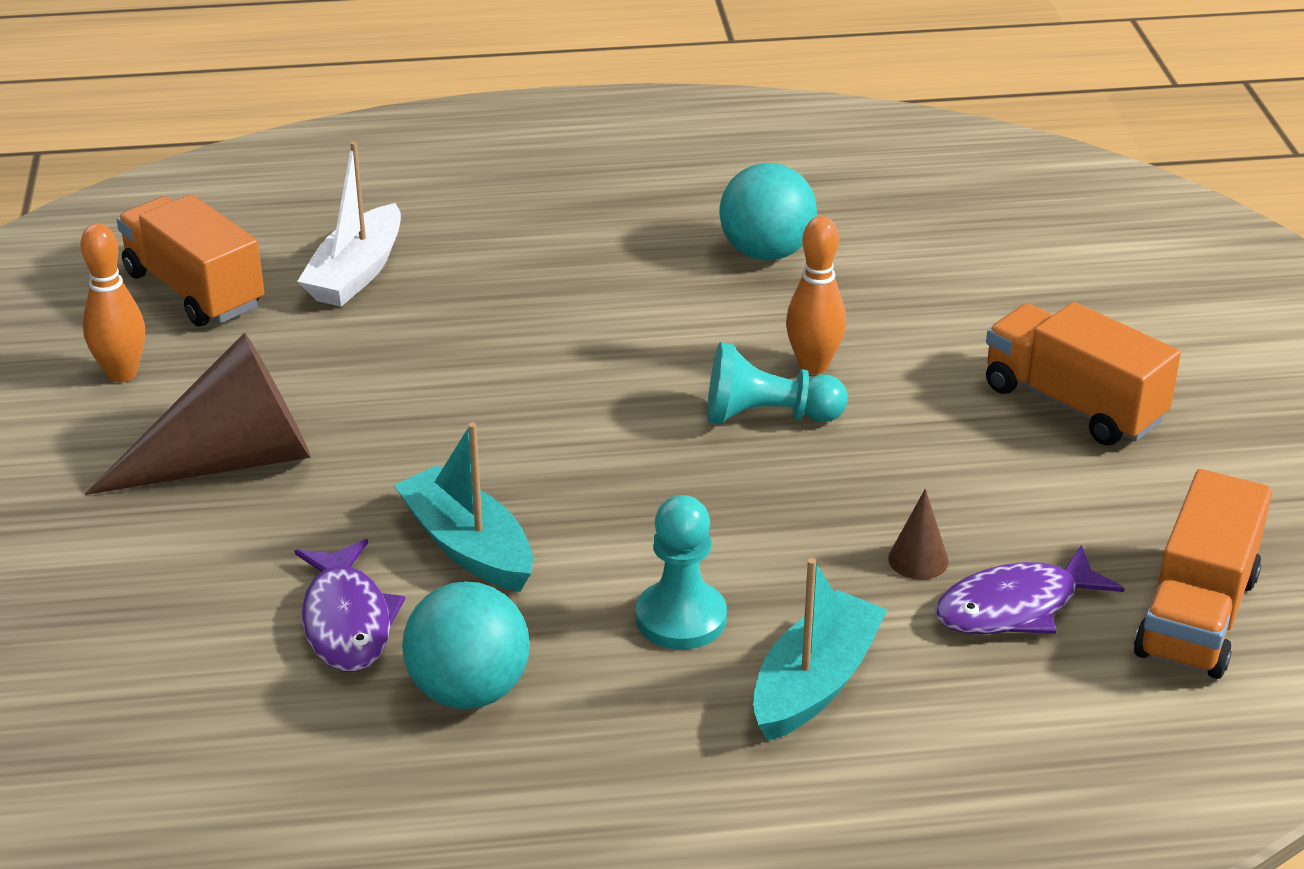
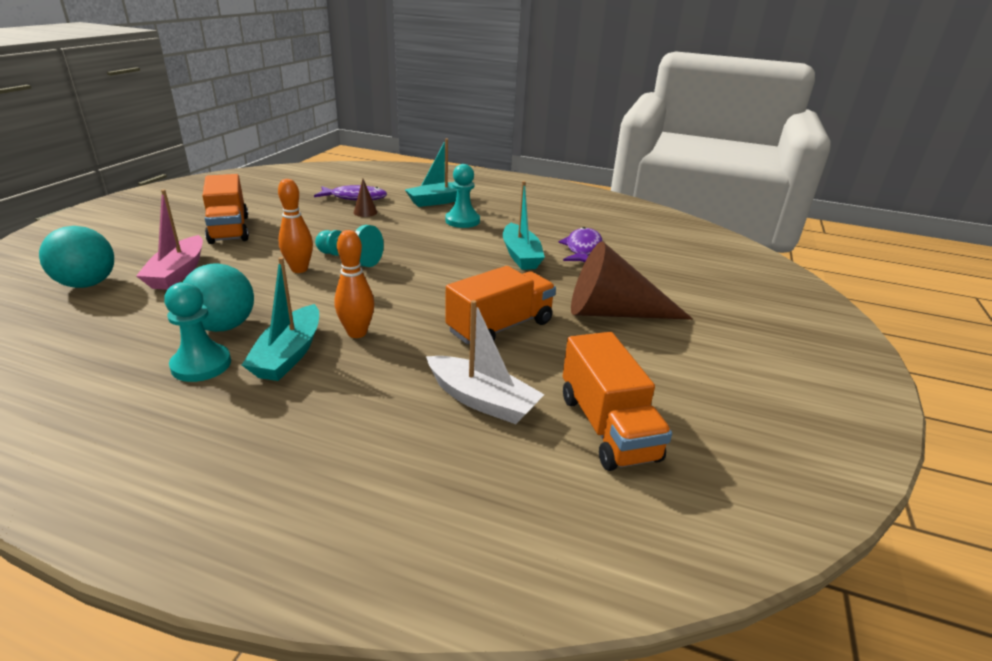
camera: 155 degrees left, 5 degrees down
(122, 373) = (669, 378): orange bowling pin -> orange bowling pin (357, 333)
(356, 273) = (482, 400): white boat -> white boat turned 75 degrees clockwise
(469, 691) = (549, 224): turquoise ball -> turquoise ball (87, 284)
(636, 249) = (289, 354): none -> turquoise boat
(714, 209) = (201, 365): none -> turquoise pawn
(970, 297) = (178, 272): none -> pink boat
(1196, 615) = (308, 184): orange truck -> orange truck (500, 327)

